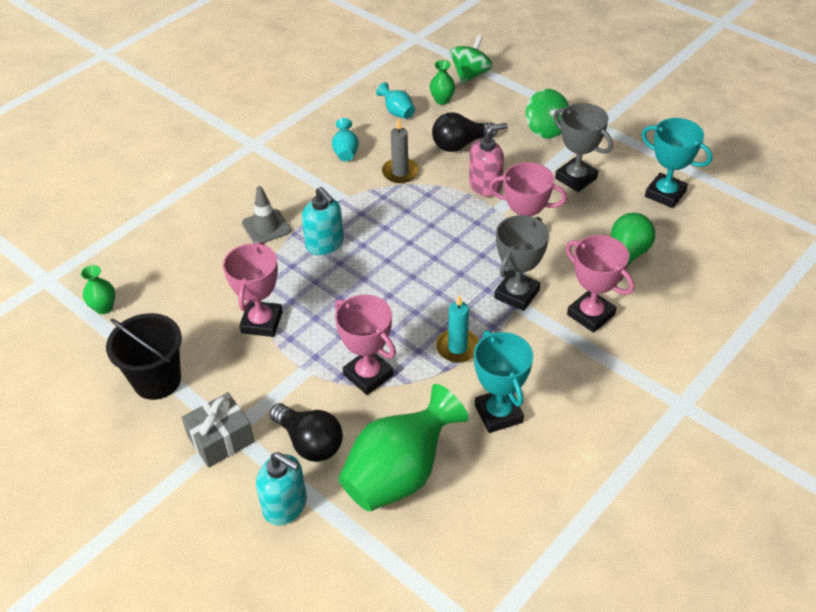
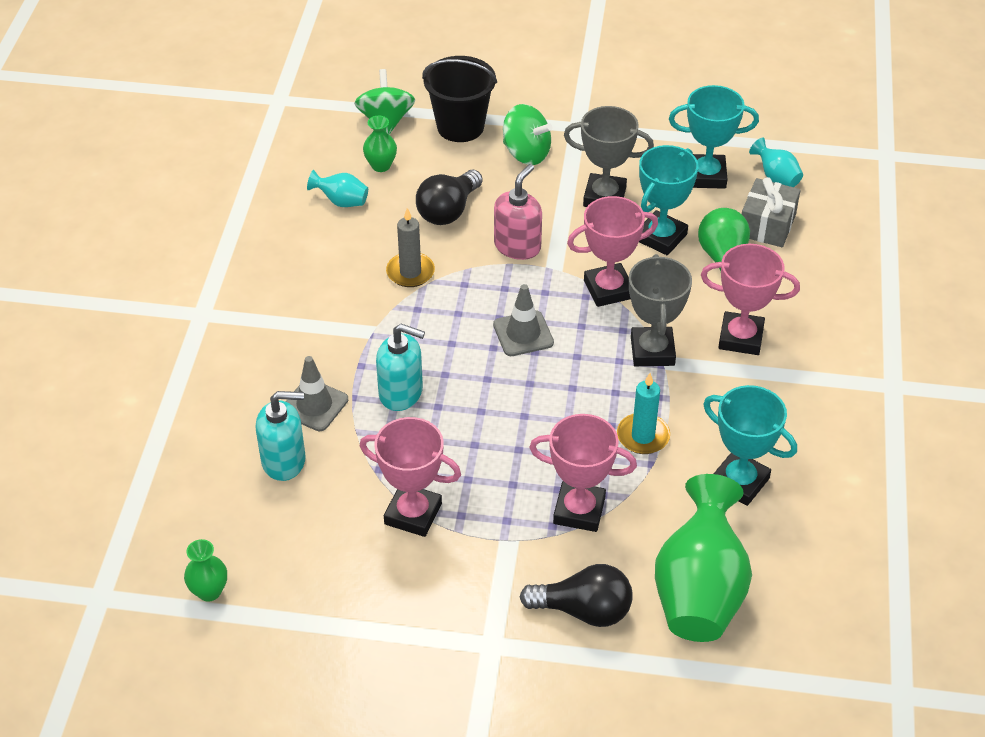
camera: 35 degrees left, 0 degrees up
(157, 380) = (356, 637): black bucket -> black bucket (460, 127)
(221, 439) = (488, 658): grey gift -> grey gift (767, 225)
(262, 322) = (413, 514): pink trophy -> pink trophy turned 45 degrees counterclockwise
(285, 505) = (617, 685): turquoise soap dispenser -> turquoise soap dispenser (284, 461)
(346, 152) = (324, 275): turquoise vase -> turquoise vase (776, 177)
(437, 242) = (523, 334): none -> grey traffic cone
(593, 221) = (661, 237): none -> turquoise trophy

